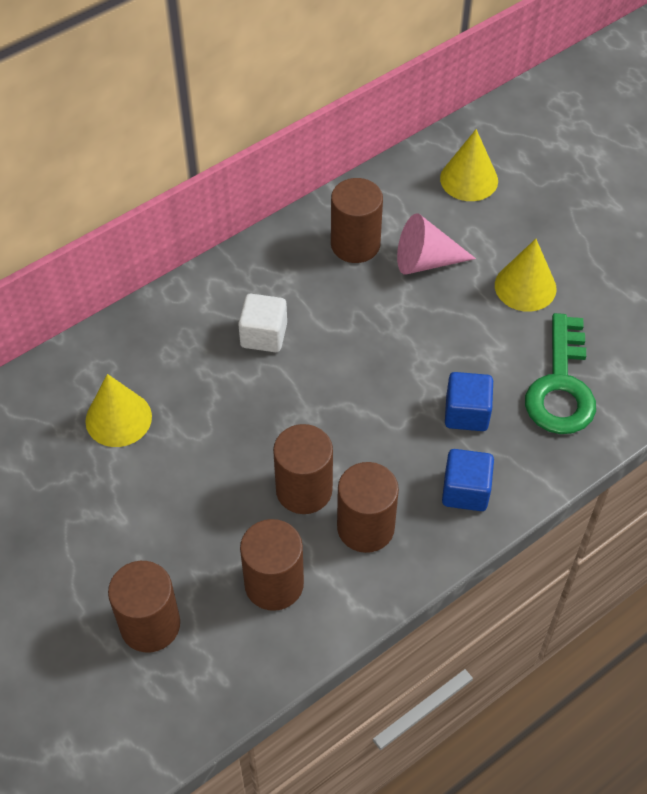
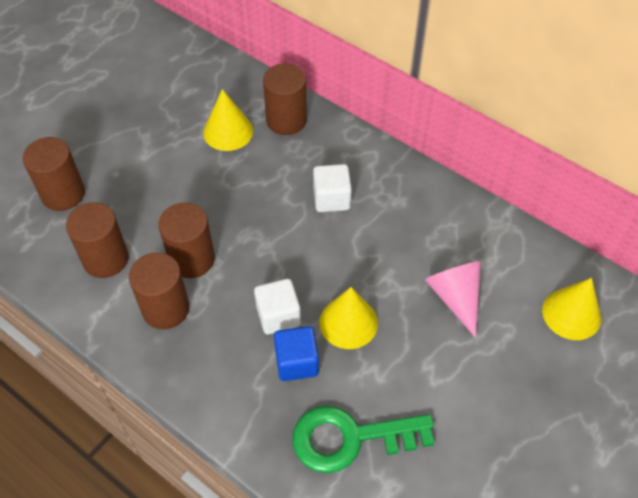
camera: 75 degrees right, 0 degrees up
(355, 244) = (451, 240): brown cylinder -> brown cylinder (286, 120)
(405, 418) = (278, 316): none -> white cube
(465, 491) = (216, 376): blue cube -> none
(525, 286) = (458, 387): yellow cone -> yellow cone (348, 322)

